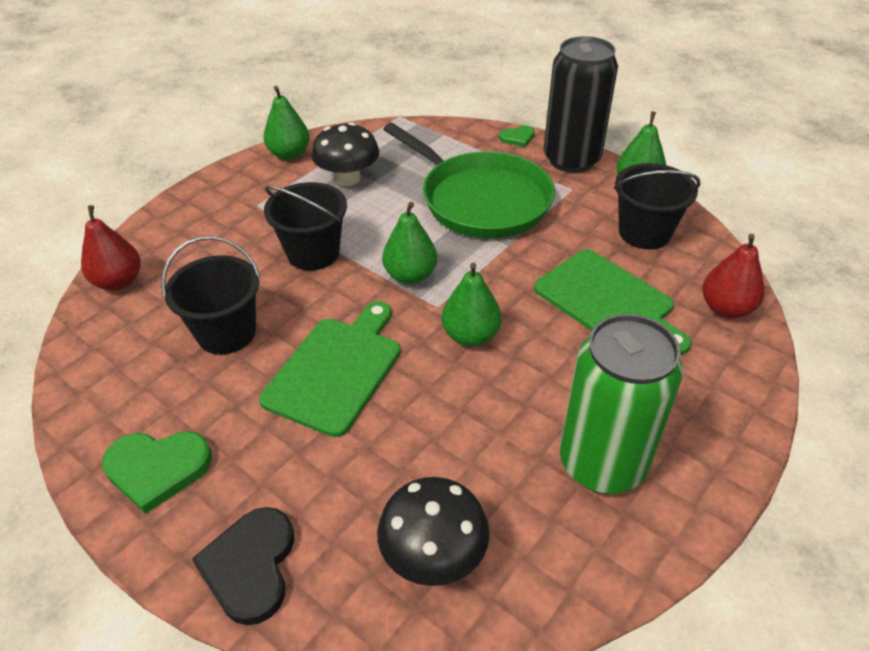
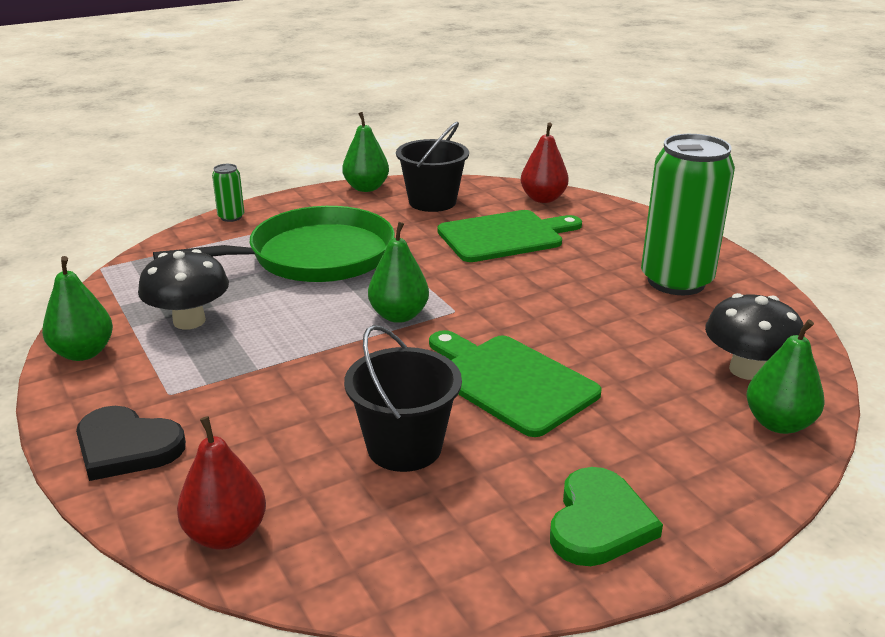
camera: 70 degrees left, 15 degrees down
(250, 566) = (741, 469): black heart -> black heart (126, 447)
(313, 253) = (309, 366): black bucket -> none
(470, 335) = (507, 303): green pear -> green pear (778, 423)
(517, 138) = (231, 217): green heart -> green can
(571, 159) = (298, 203): black can -> none

